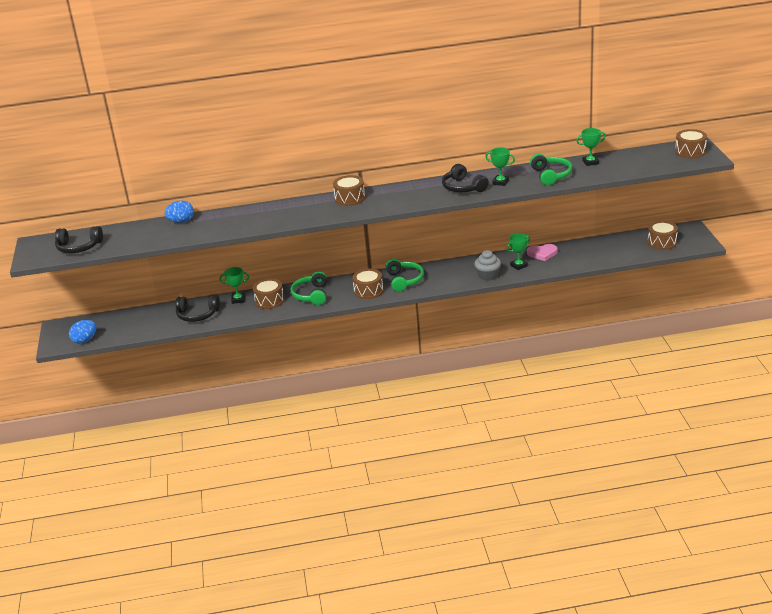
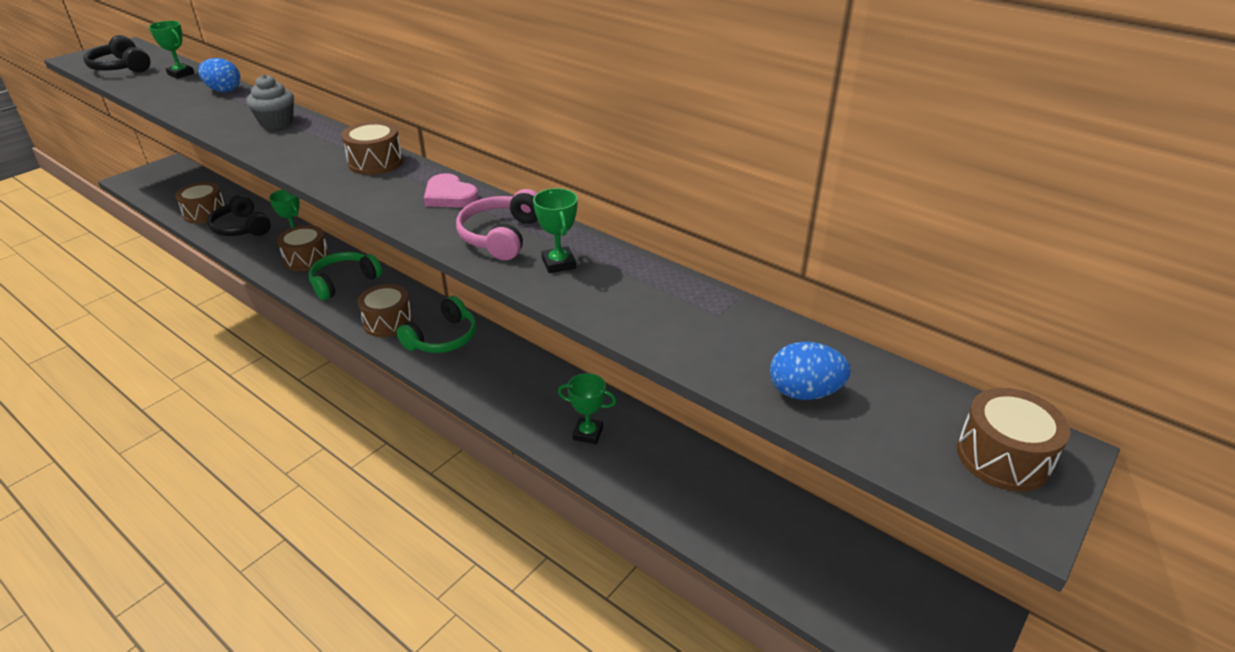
camera: 45 degrees right, 5 degrees up
(85, 340) = (147, 189): blue egg -> blue egg (804, 392)
(463, 187) = (501, 236): black headphones -> pink headphones
(488, 276) = (525, 414): grey cupcake -> grey cupcake (276, 123)
(542, 253) = (653, 441): pink heart -> pink heart (449, 196)
(551, 175) = (646, 306): green headphones -> none
(590, 162) = (757, 329): green trophy -> green trophy (181, 74)
(662, 242) = (867, 594): brown drum -> brown drum (205, 213)

